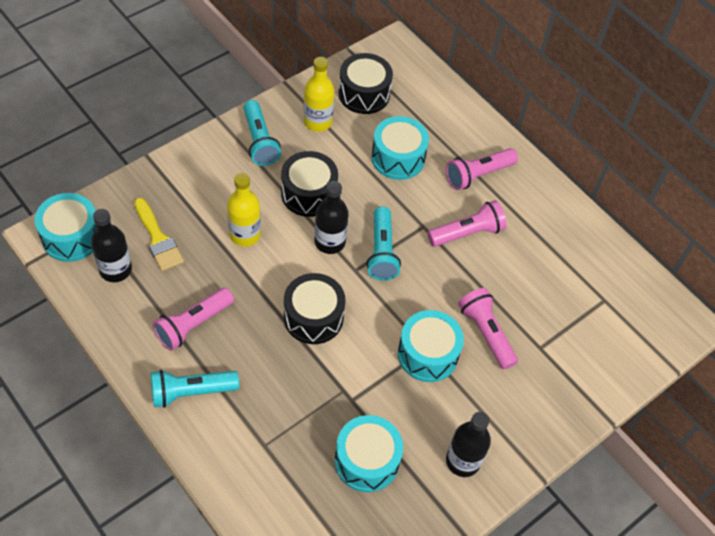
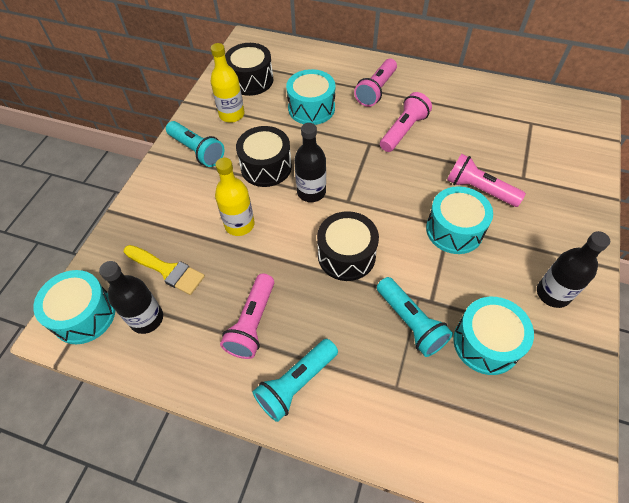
camera: 25 degrees left, 0 degrees up
(381, 252) = (356, 177): turquoise flashlight -> turquoise flashlight (410, 323)

